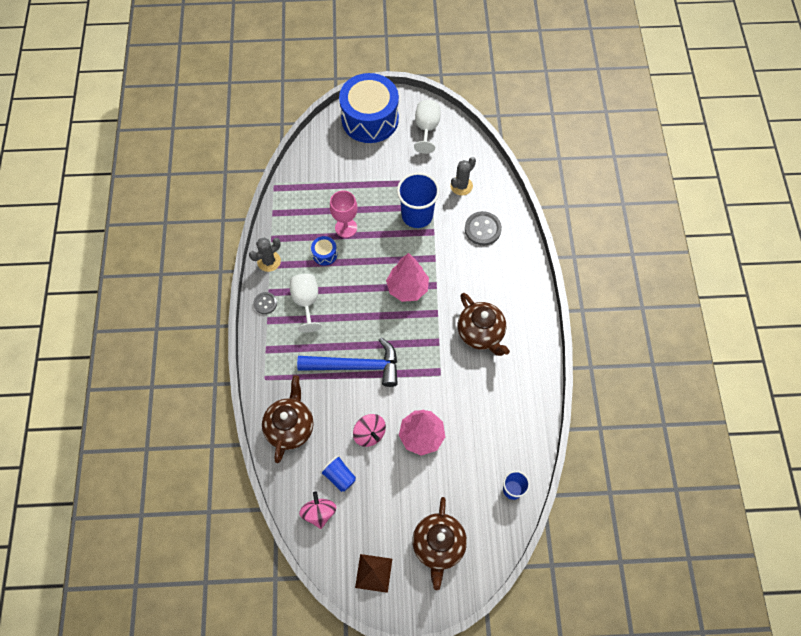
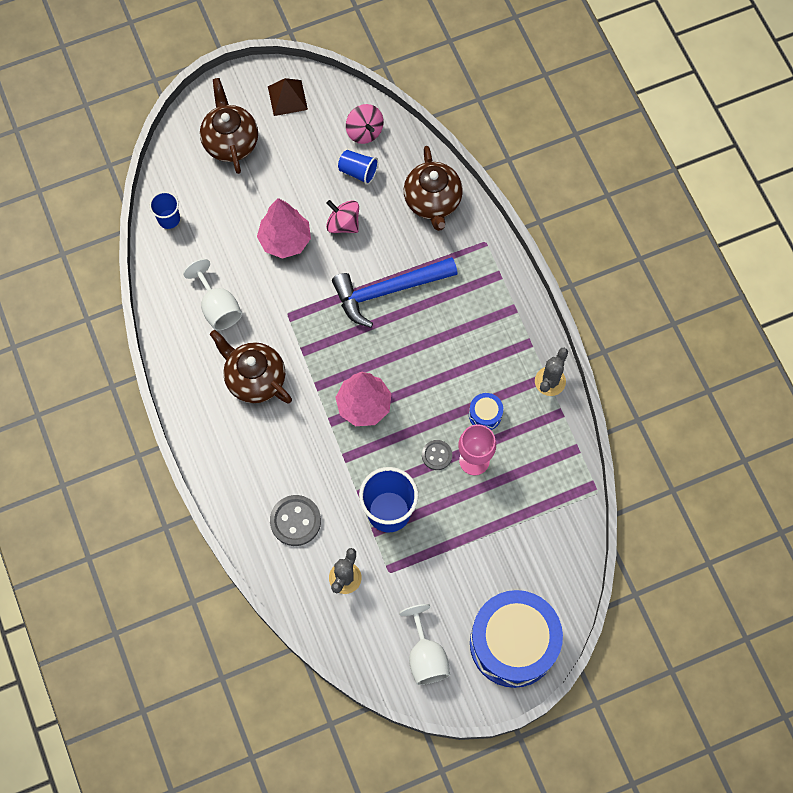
camera: 160 degrees right, 5 degrees up
(265, 303) = (528, 327): grey button -> grey button (437, 455)
(306, 302) = (479, 346): white goblet -> white goblet (218, 307)

